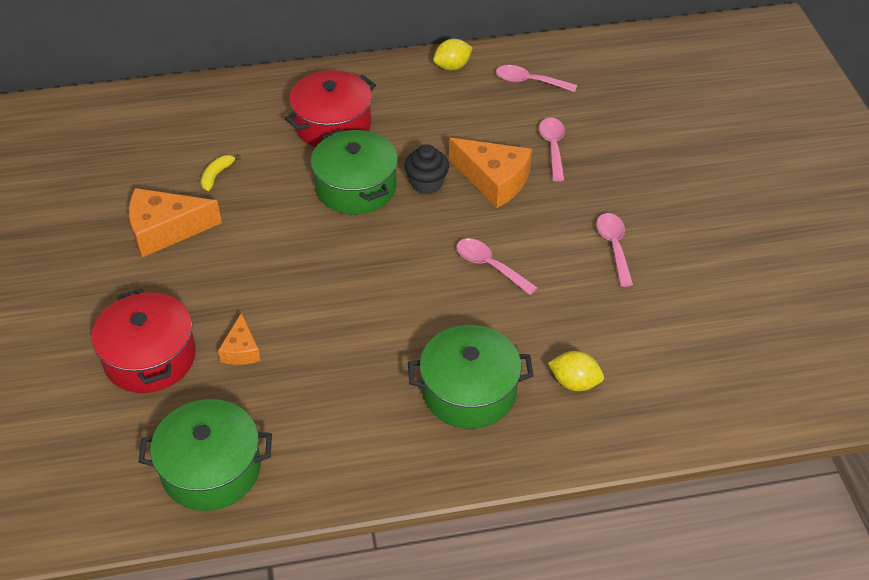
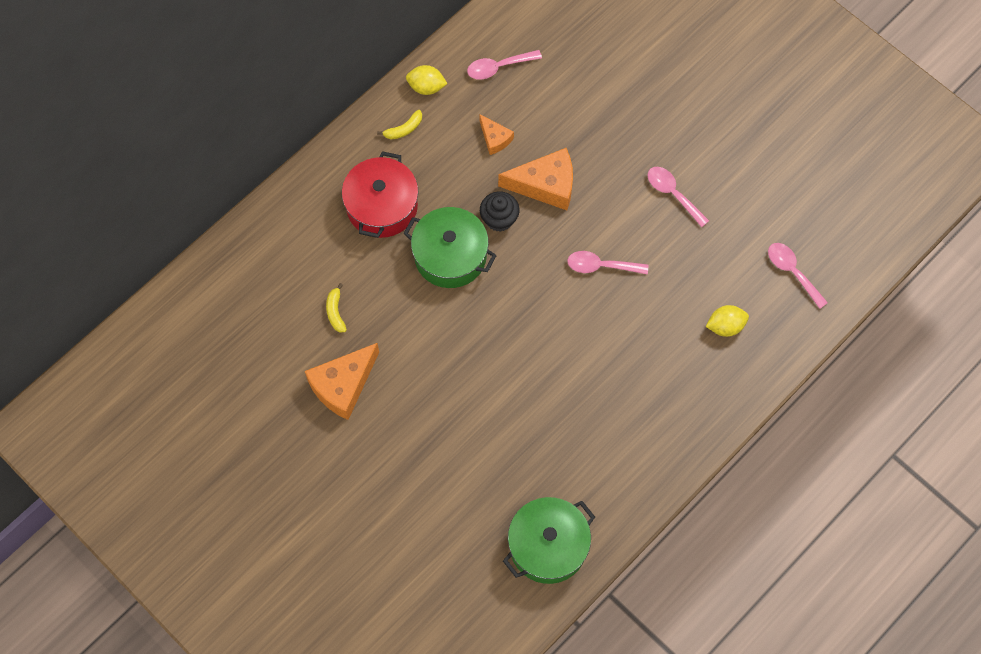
camera: 35 degrees left, 20 degrees up
(150, 357) = (431, 495): red pot -> none
(241, 350) = (489, 447): orange cheese -> orange cheese (495, 139)
(405, 84) = (404, 129): none -> yellow banana
(452, 66) = (426, 87): yellow lemon -> yellow lemon turned 75 degrees clockwise
(469, 391) = (664, 378): green pot -> none
(553, 147) = (565, 125): pink spoon -> pink spoon (792, 272)

